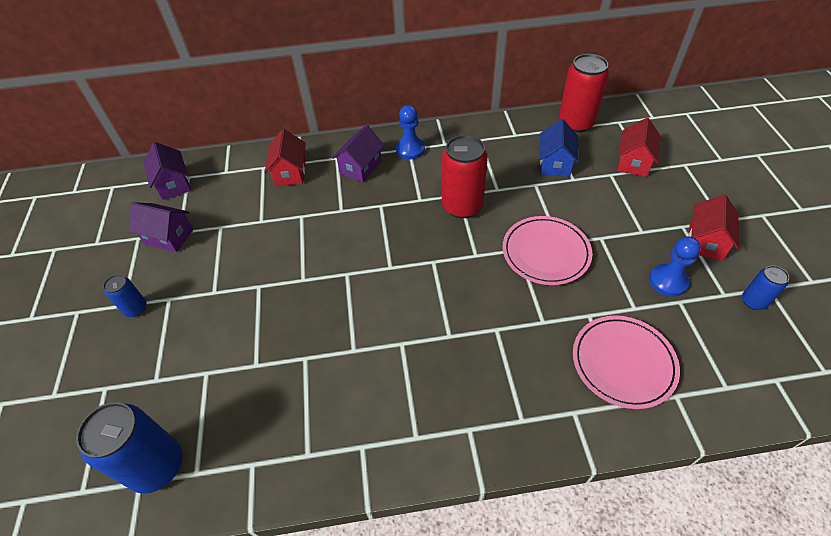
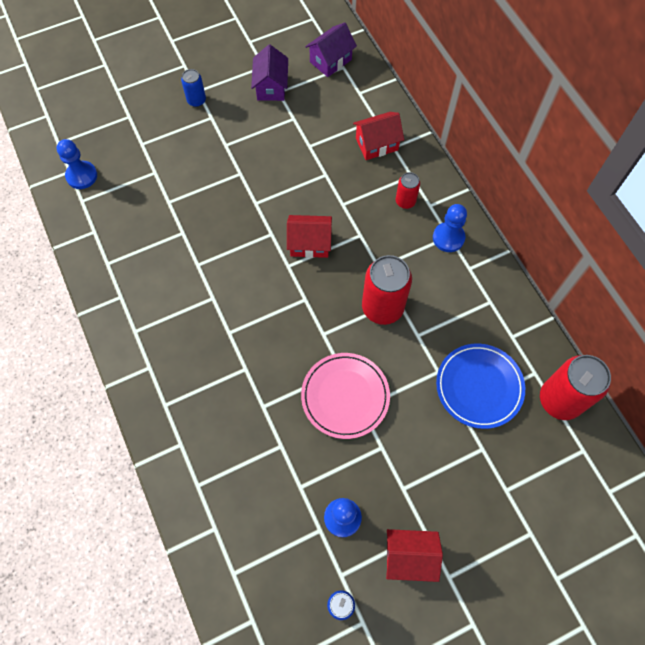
camera: 70 degrees right, 15 degrees up
(157, 466) = (82, 176): blue can -> blue pawn
(361, 167) = (405, 201): purple house -> red can
(555, 163) = (479, 387): blue house -> blue plate
(623, 363) = (237, 480): pink plate -> none
(633, 162) = (512, 473): red house -> red house (309, 243)

